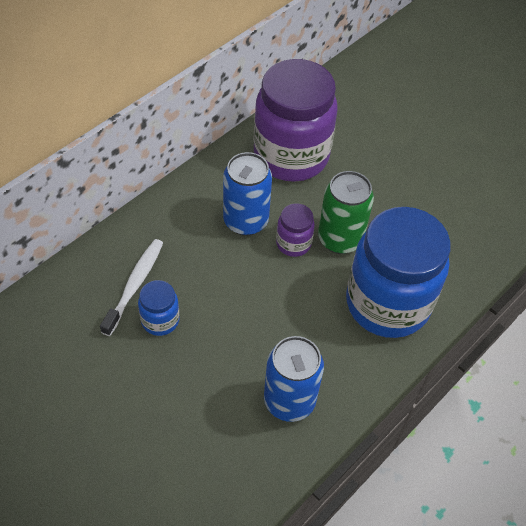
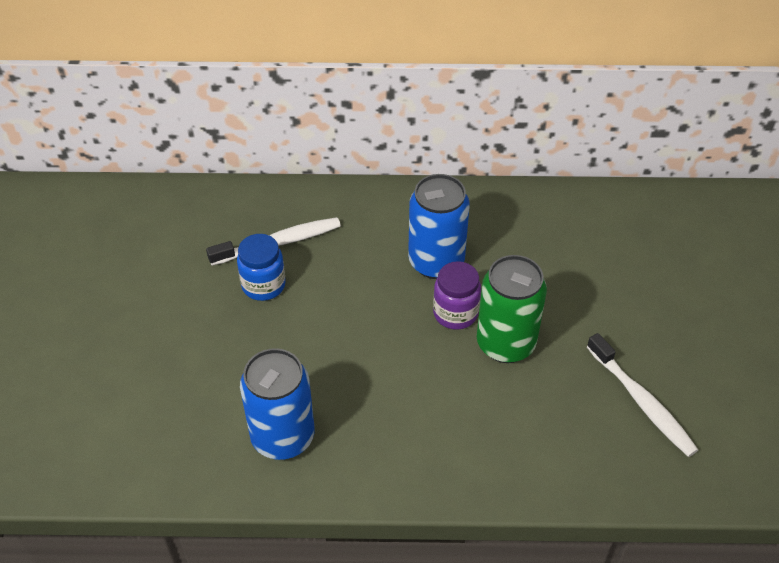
camera: 50 degrees right, 5 degrees down
(291, 156) = (552, 237): purple jar -> none
(387, 303) = (478, 436): blue jar -> none
(439, 215) = (641, 402): none -> white toothbrush

